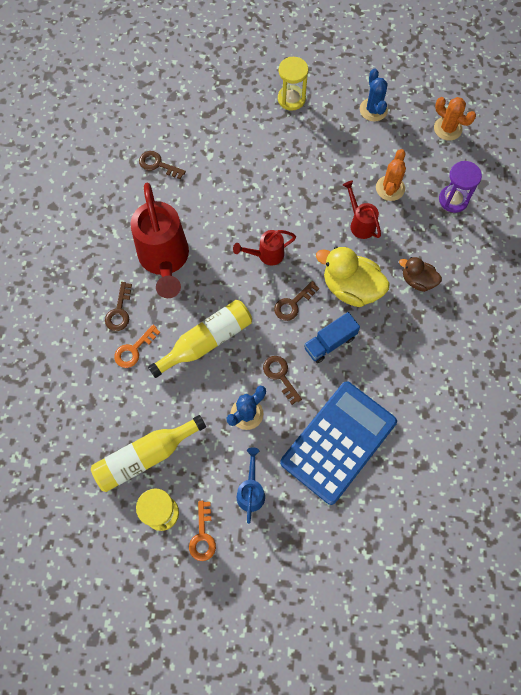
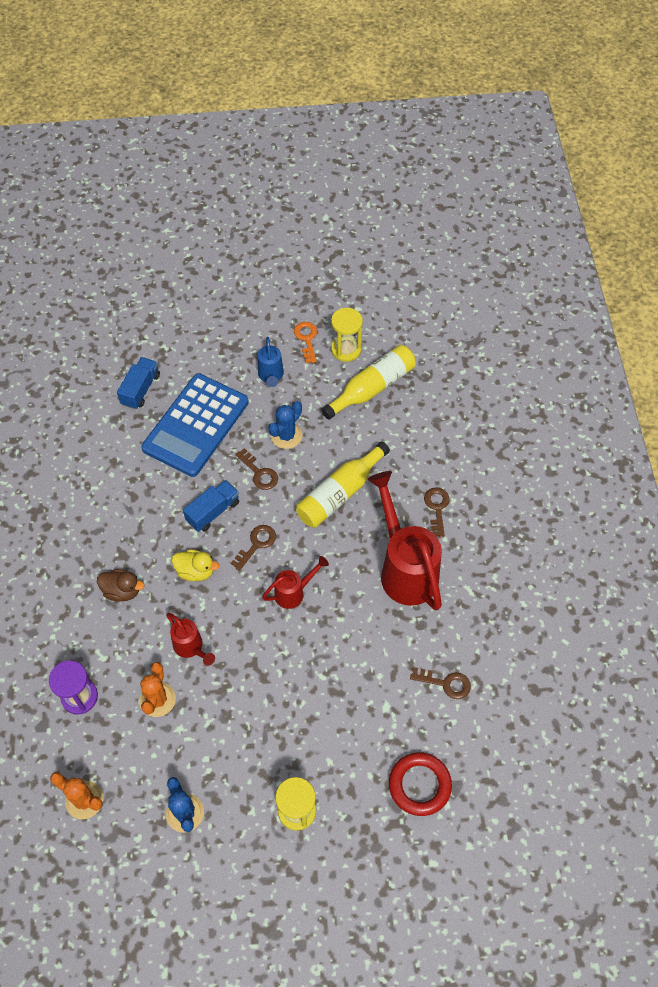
camera: 170 degrees right, 10 degrees down
(134, 350) = (410, 474): orange key -> none
(198, 101) = (419, 785): none -> red ring
(351, 288) = (195, 571): yellow duck -> yellow duck, size x0.59
(395, 498) = (140, 389): none -> blue truck

